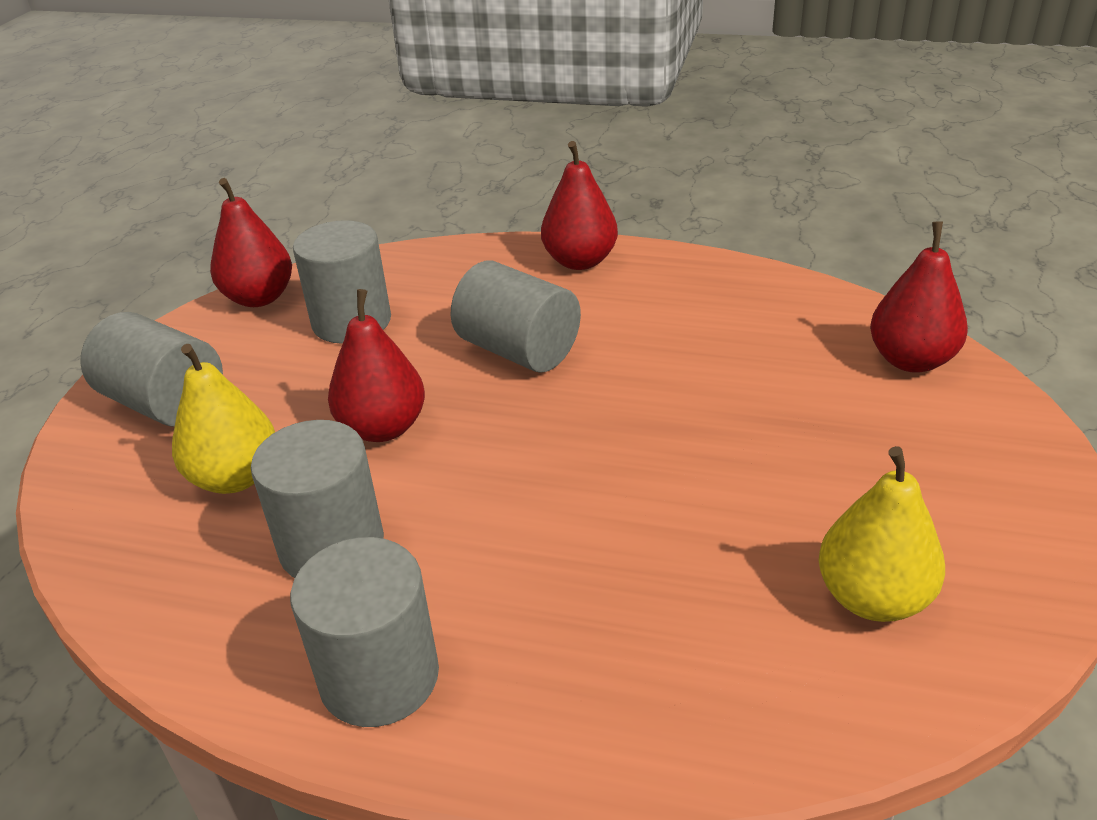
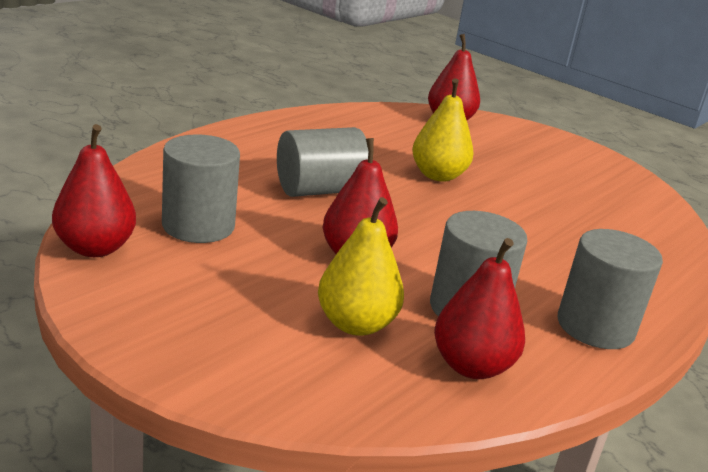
camera: 70 degrees left, 10 degrees down
(165, 403) = (210, 330): grey cylinder -> none
(580, 261) = (238, 139): red pear -> red pear (471, 366)
(872, 598) = (608, 196): yellow pear -> yellow pear (438, 175)

